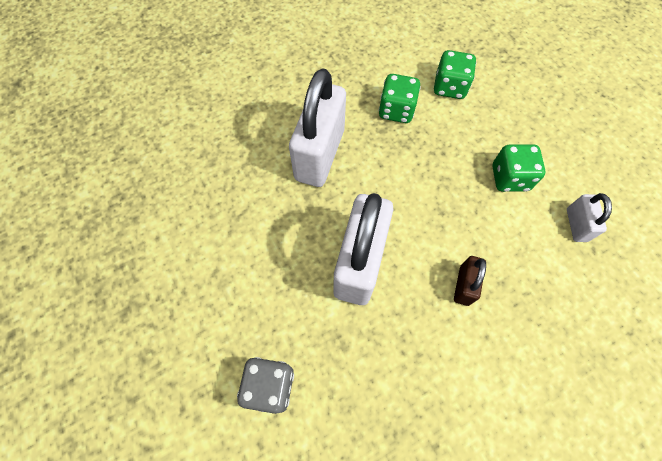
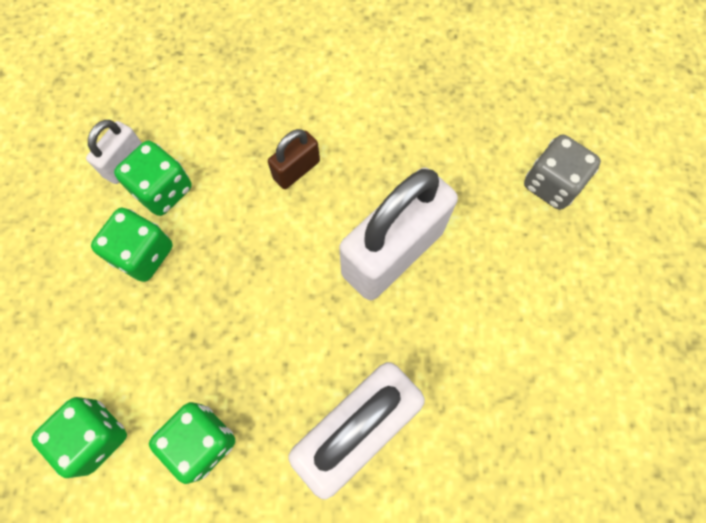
camera: 150 degrees left, 5 degrees up
(536, 221) = (163, 190): none -> green dice

